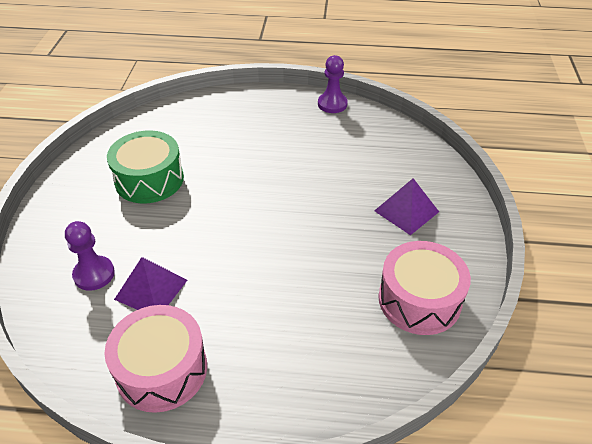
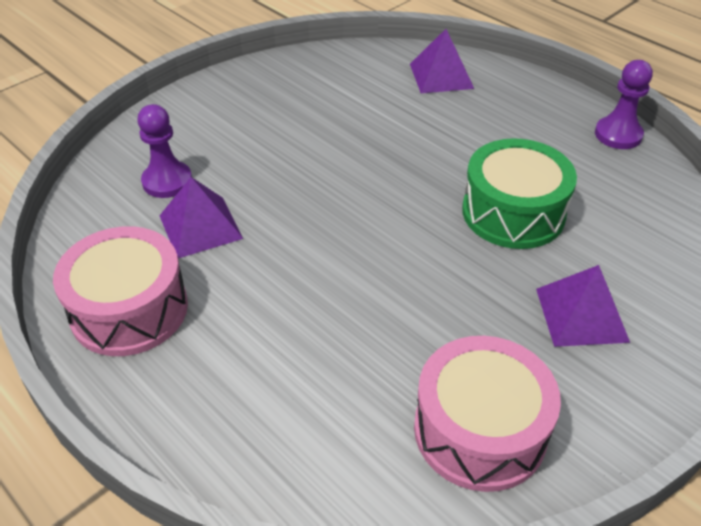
camera: 40 degrees right, 0 degrees up
(149, 179) = (312, 117): green drum -> green drum (513, 212)
(203, 114) = (441, 76): none -> purple pyramid

